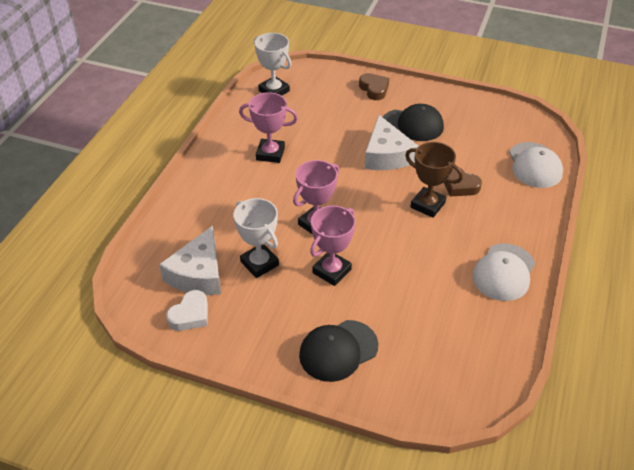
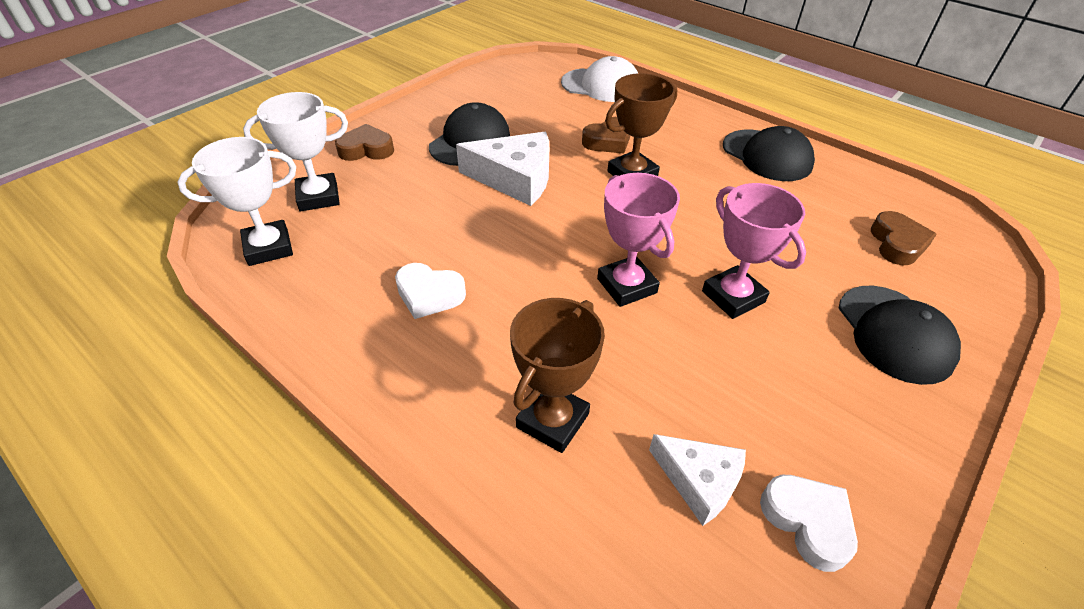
camera: 70 degrees left, 0 degrees up
(198, 274) = (699, 481): white cheese -> white cheese, size x0.63
(212, 217) = (552, 420): none -> brown trophy
(259, 263) = (695, 379): white trophy -> white trophy (318, 197)
(270, 154) = (429, 295): pink trophy -> white heart
(436, 354) = (897, 243): none -> brown heart
(504, 272) = (767, 155): white cap -> black cap

